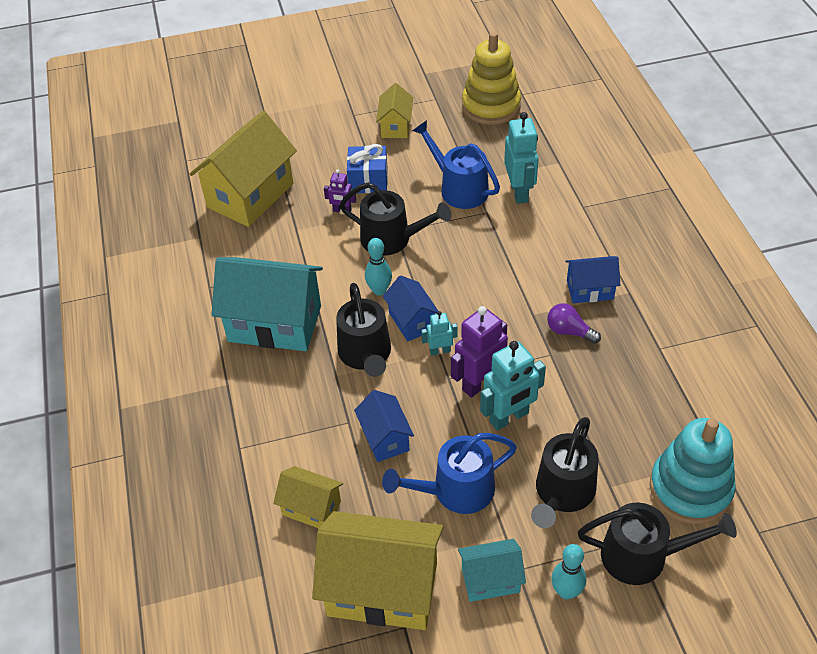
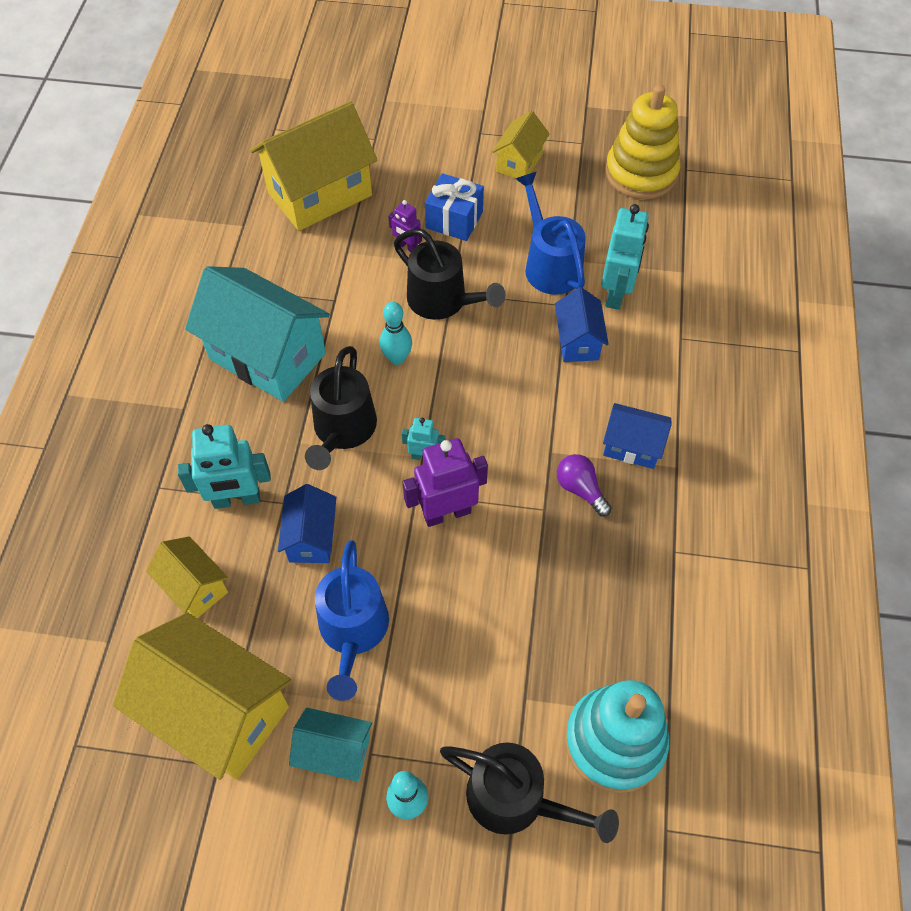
camera: 20 degrees right, 10 degrees up
(411, 321) = (412, 409): blue house -> blue house (577, 341)
(455, 491) = (353, 631): blue watering can -> blue watering can turned 90 degrees counterclockwise
(509, 417) = (457, 568): turquoise robot -> turquoise robot (237, 499)
(562, 493) = (467, 684): black watering can -> none

